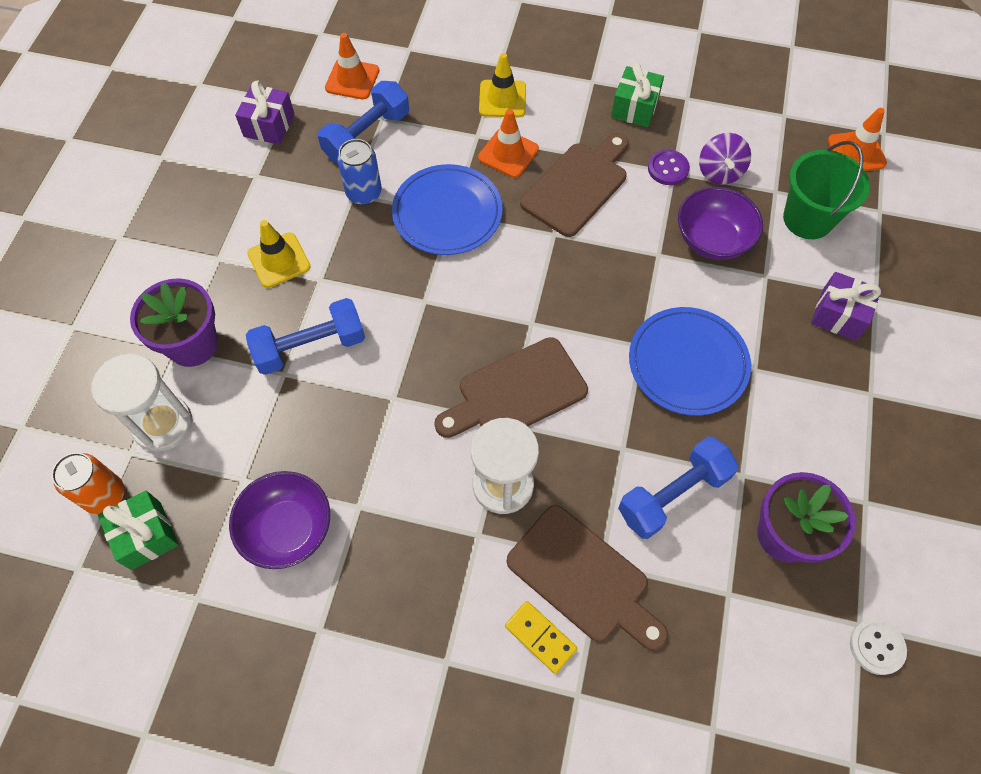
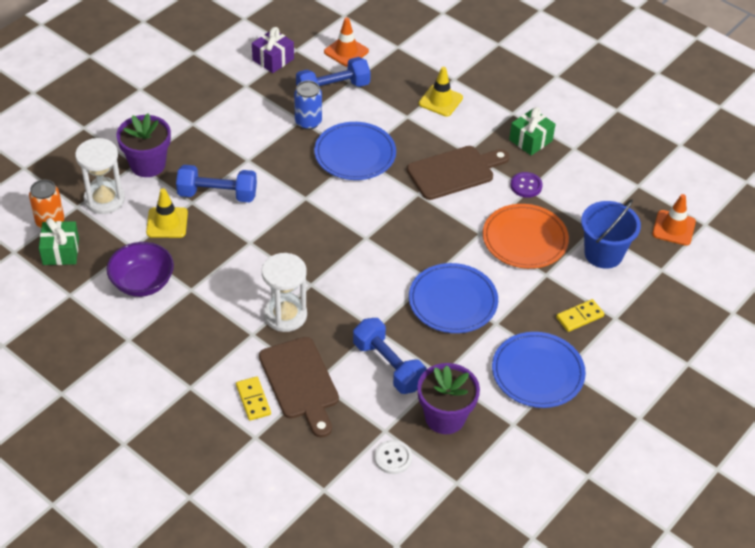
camera: 25 degrees right, 15 degrees down
(279, 260) = (229, 139): yellow traffic cone -> yellow traffic cone (167, 223)
(508, 153) = (421, 135): orange traffic cone -> none
(516, 392) = (328, 270): brown cutting board -> none
(673, 494) = (388, 366): blue dumbbell -> blue dumbbell turned 60 degrees clockwise
(712, 240) = (525, 239): purple bowl -> orange plate
(719, 172) = (561, 202): purple spinning top -> none
(807, 219) = (603, 254): green bucket -> blue bucket
(839, 315) = (579, 317): purple gift -> yellow domino
(844, 414) = (537, 372): none -> blue plate
(876, 647) = (458, 498): white button -> white button (393, 458)

